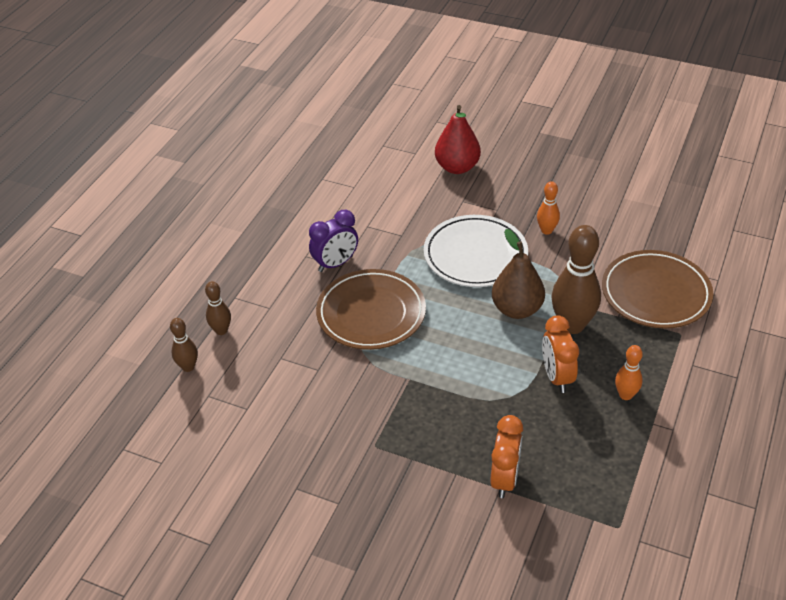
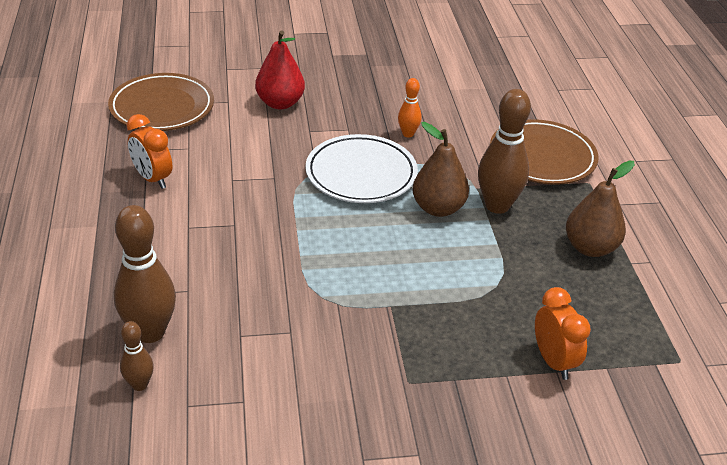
camera: 35 degrees left, 5 degrees down
(221, 330) = (150, 332): brown bowling pin -> brown bowling pin, size x1.92
(335, 264) = (227, 224): purple clock -> none
(371, 313) = (302, 259): brown plate -> brown plate (162, 107)
(557, 377) = (522, 254): orange clock -> orange clock (152, 179)
(625, 395) = (590, 248): orange bowling pin -> brown pear

